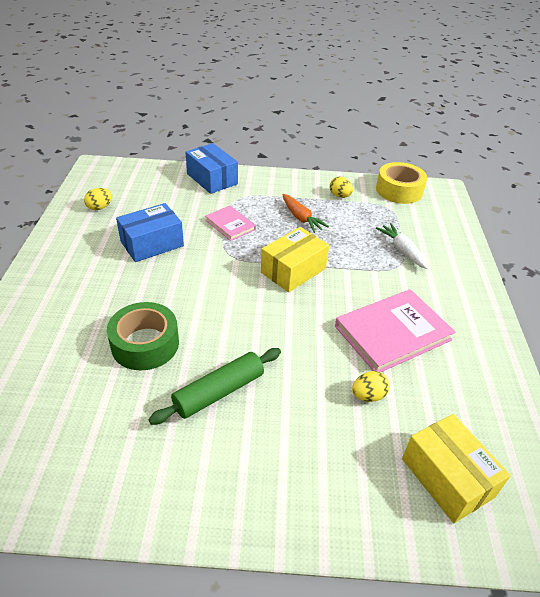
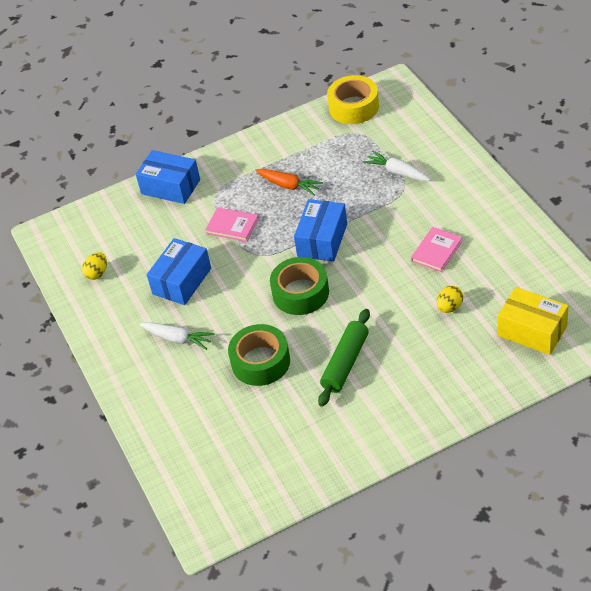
camera: 20 degrees left, 5 degrees up
(101, 285) = (177, 339): none -> white carrot
(236, 303) = (300, 293): none -> green tape
(293, 270) = (322, 240): yellow box -> blue box
(340, 196) = (305, 142): yellow egg -> none
(392, 333) = (437, 251): pink book -> pink book, size x0.56

